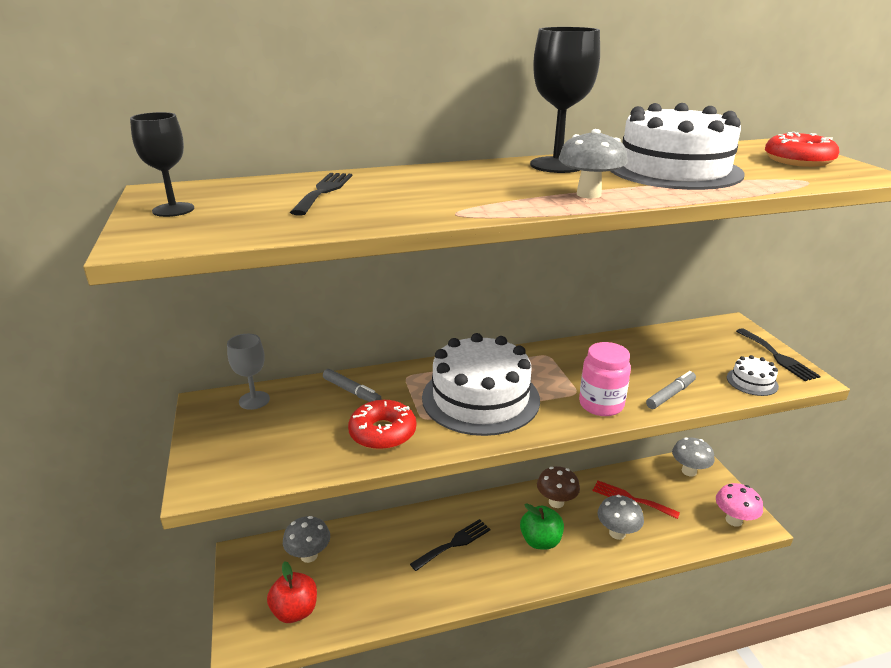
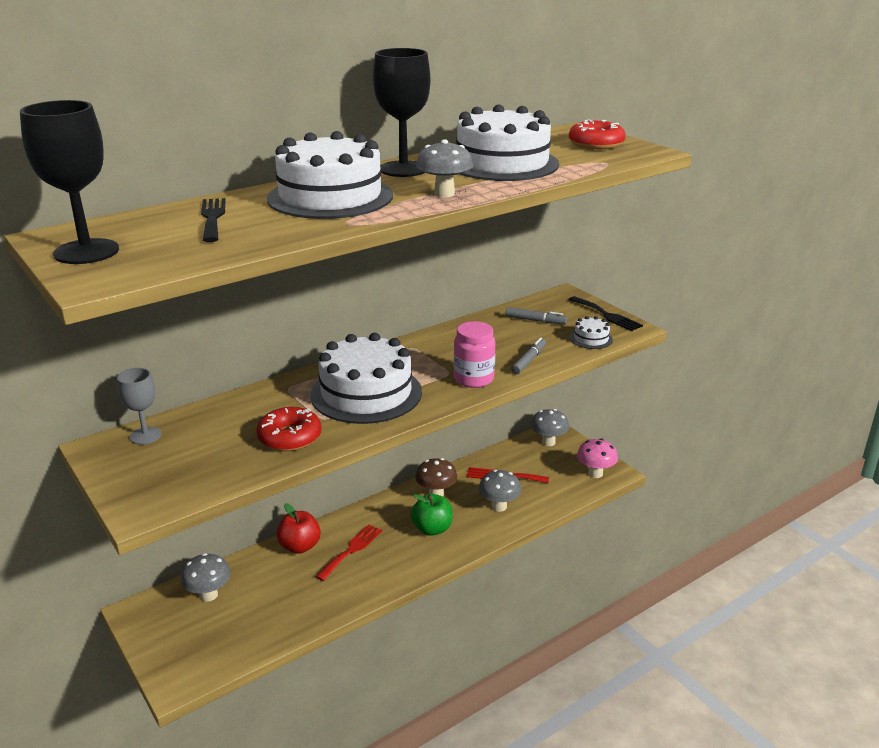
camera: 20 degrees left, 0 degrees up
(173, 210) = (86, 252): black goblet -> black goblet, size x1.67
(295, 611) = (217, 642): red apple -> red apple (300, 546)
(352, 391) = (240, 410): grey marker -> grey marker (535, 320)
(454, 543) = (351, 550): black fork -> red fork
(459, 184) = (330, 197): none -> white cake

